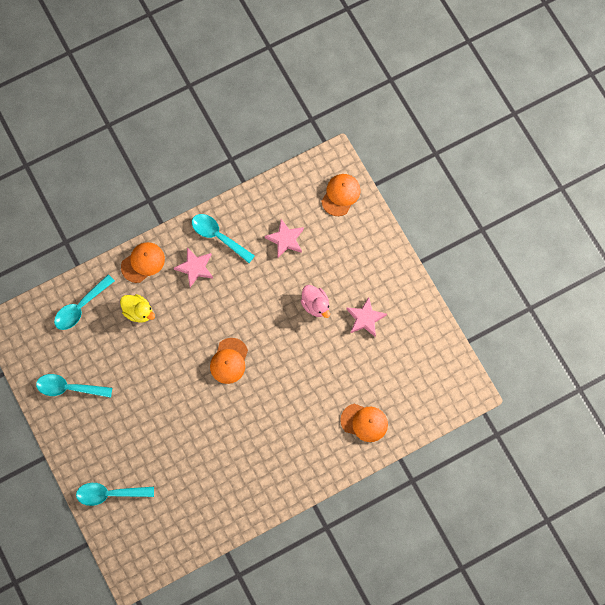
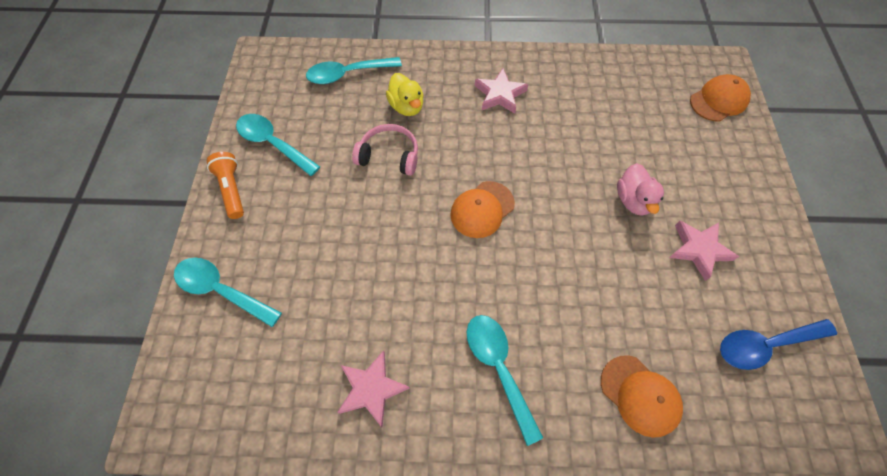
camera: 30 degrees right, 10 degrees down
(67, 433) = (232, 189): none -> orange flashlight
(143, 262) = (444, 65): orange cap -> none
(150, 355) = (389, 156): none -> pink headphones
(218, 236) = (545, 77): turquoise spoon -> turquoise spoon (498, 368)
(285, 239) = (626, 114): pink star -> pink star (372, 389)
(418, 359) = (764, 345): none -> blue spoon

